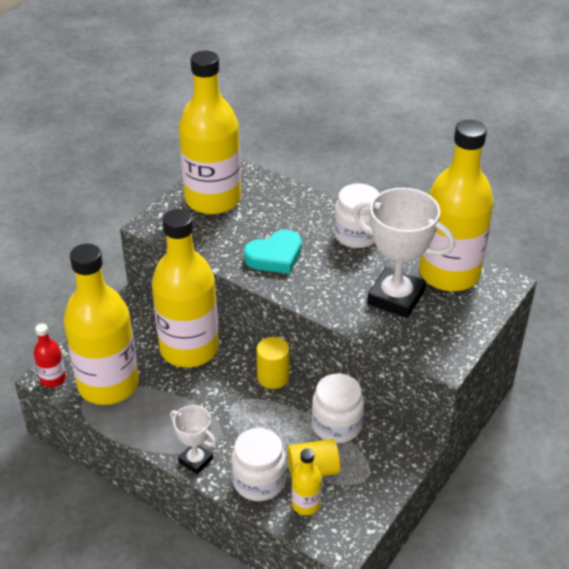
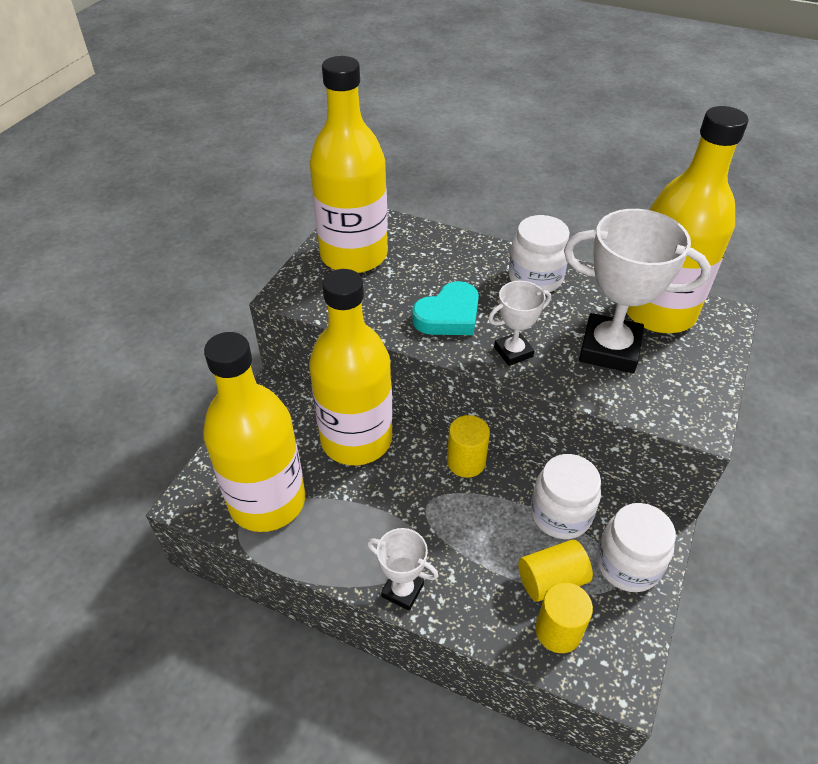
camera: 10 degrees left, 5 degrees up
(53, 379) = (195, 504): red bottle -> none
(259, 481) = (490, 607): white jar -> white jar (627, 564)
(306, 504) = (558, 631): yellow bottle -> yellow cylinder
(317, 290) = (513, 352): none -> white trophy

